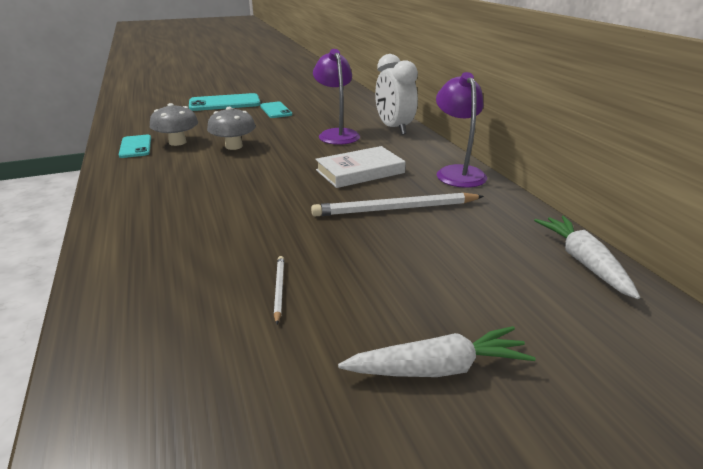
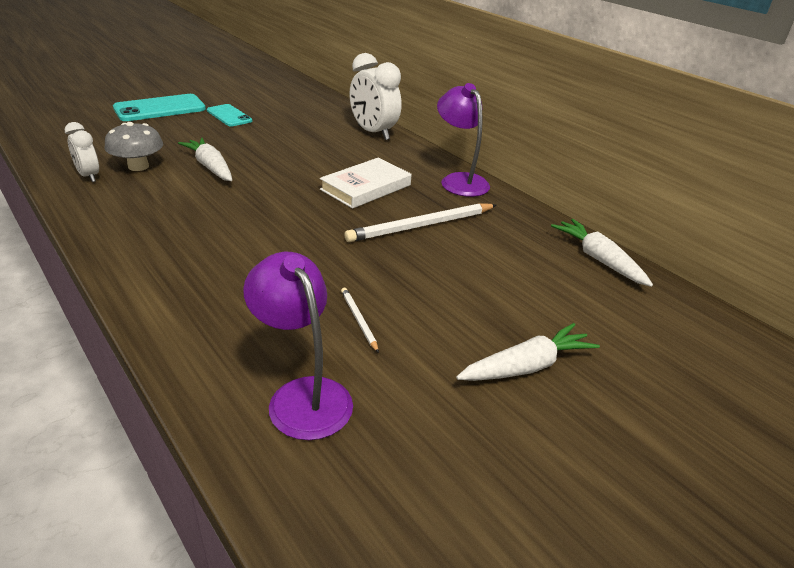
camera: 20 degrees left, 5 degrees up
(135, 147) = (89, 176): turquoise phone -> white clock
(234, 146) = (210, 167): grey mushroom -> white carrot
(337, 134) = (317, 144): purple lamp -> purple lamp (302, 395)

